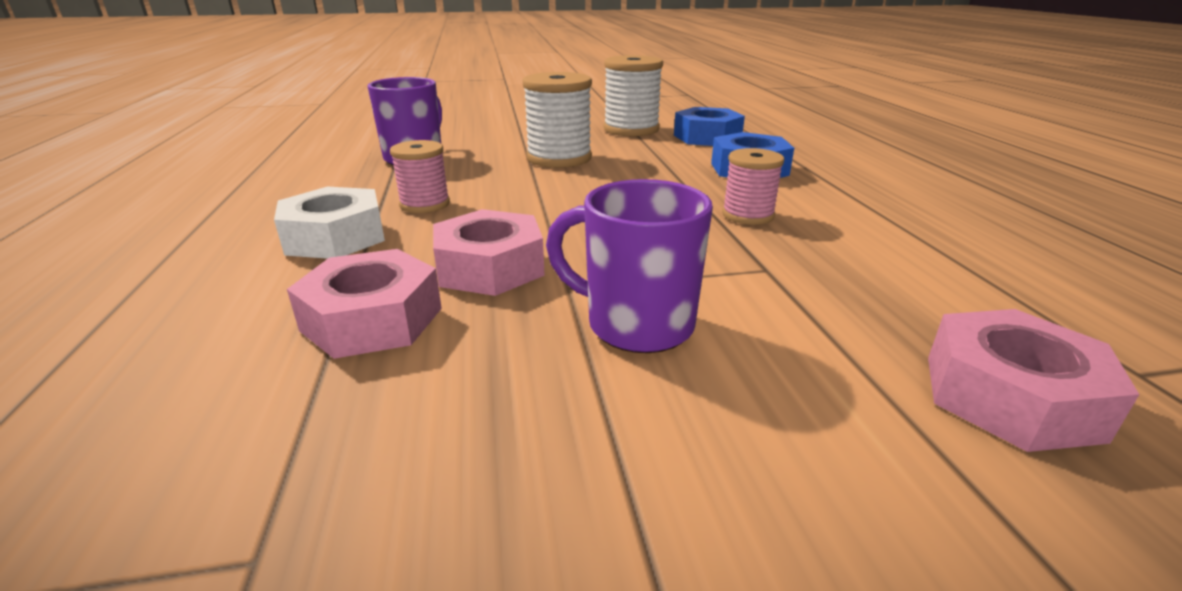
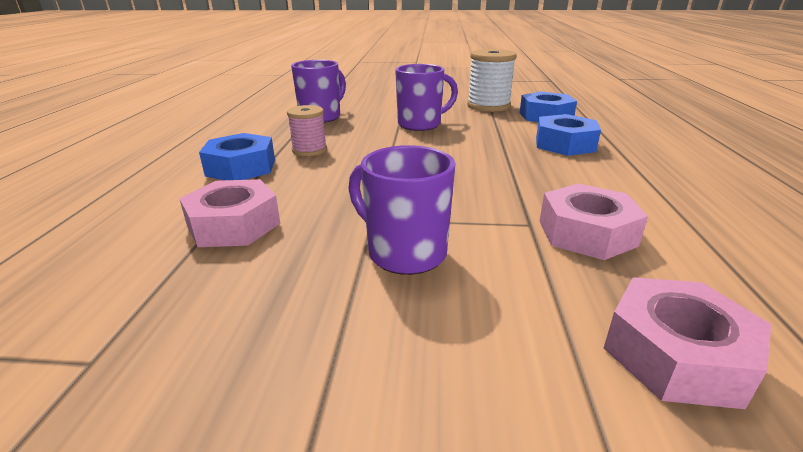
camera: 15 degrees right, 0 degrees up
(335, 237) = (241, 167): white nut -> blue nut
(490, 267) = (327, 199): pink nut -> pink nut (586, 233)
(559, 158) = (421, 124): white spool -> purple mug
(748, 215) = (541, 180): pink spool -> none

